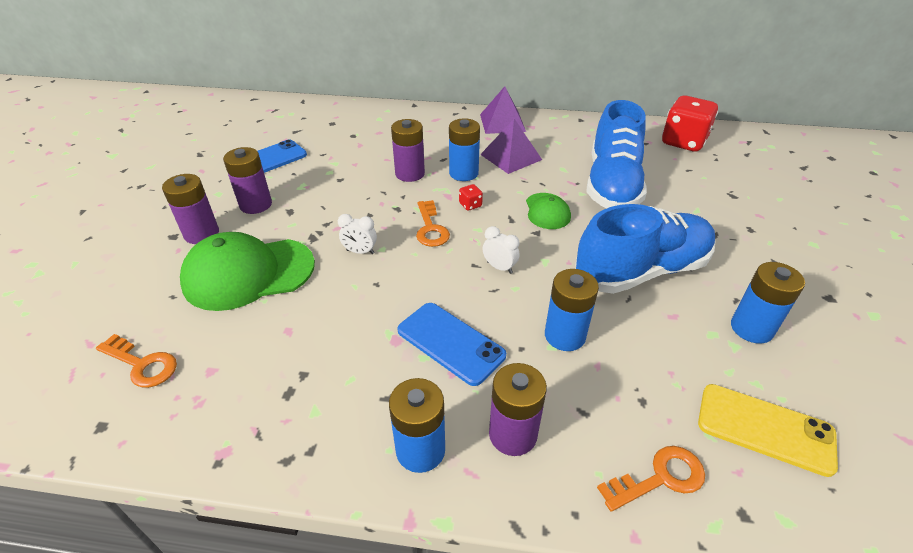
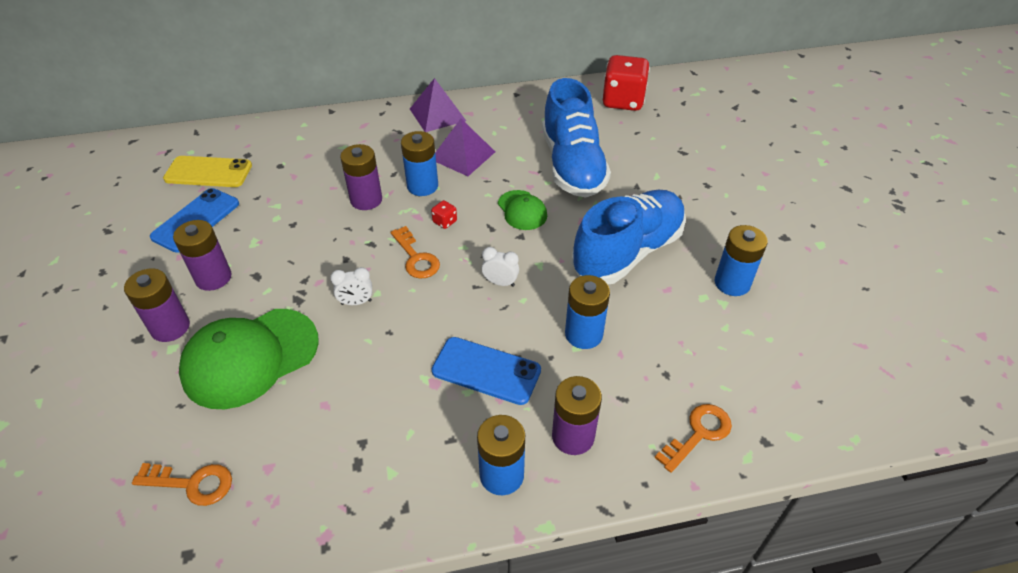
camera: 20 degrees left, 5 degrees up
(765, 429) = (763, 368): yellow phone -> yellow phone (208, 172)

